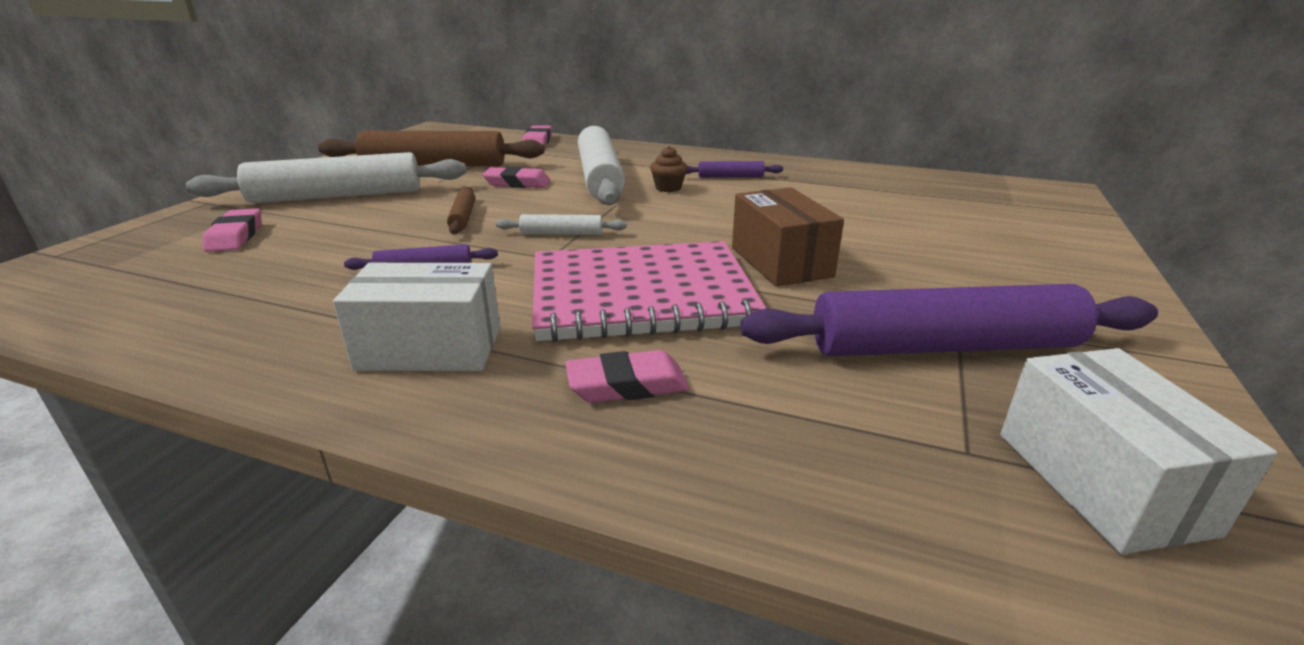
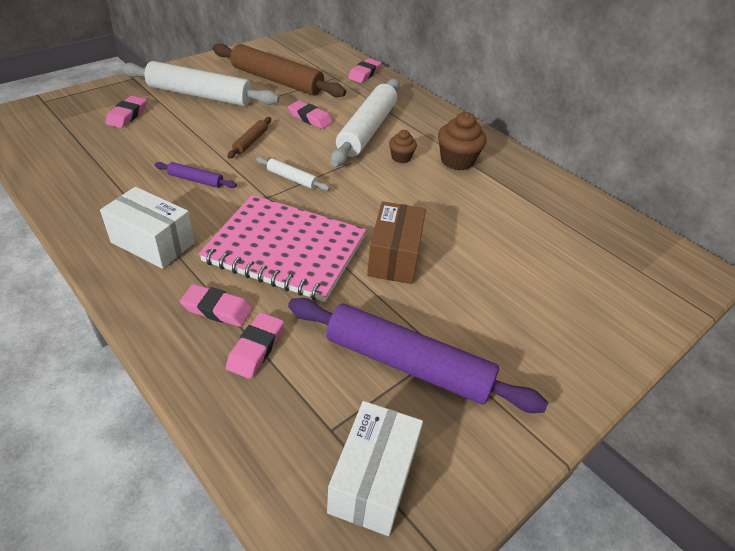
camera: 25 degrees right, 15 degrees up
(730, 177) = (457, 161): purple rolling pin -> brown cupcake
(741, 406) = (256, 348): none -> pink eraser

